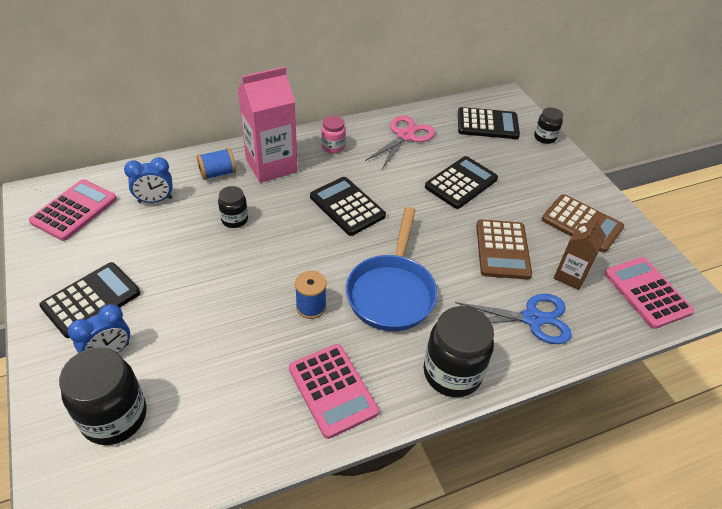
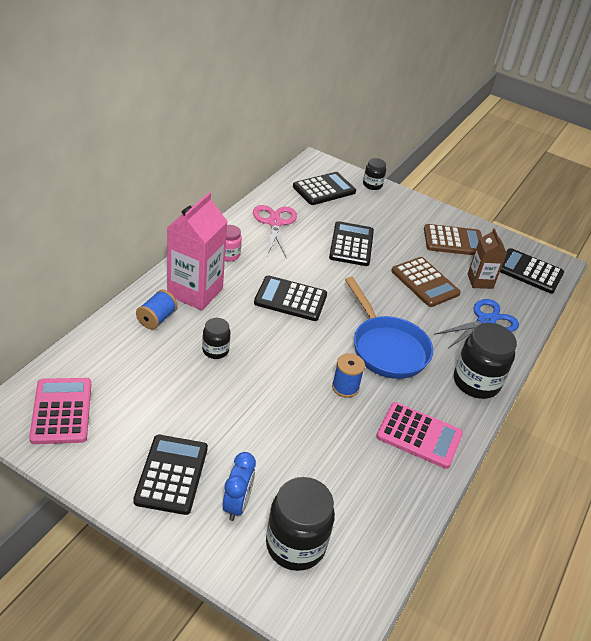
camera: 40 degrees left, 5 degrees down
(155, 200) = (128, 366): blue clock -> none
(647, 293) = (529, 272): pink calculator -> black calculator

